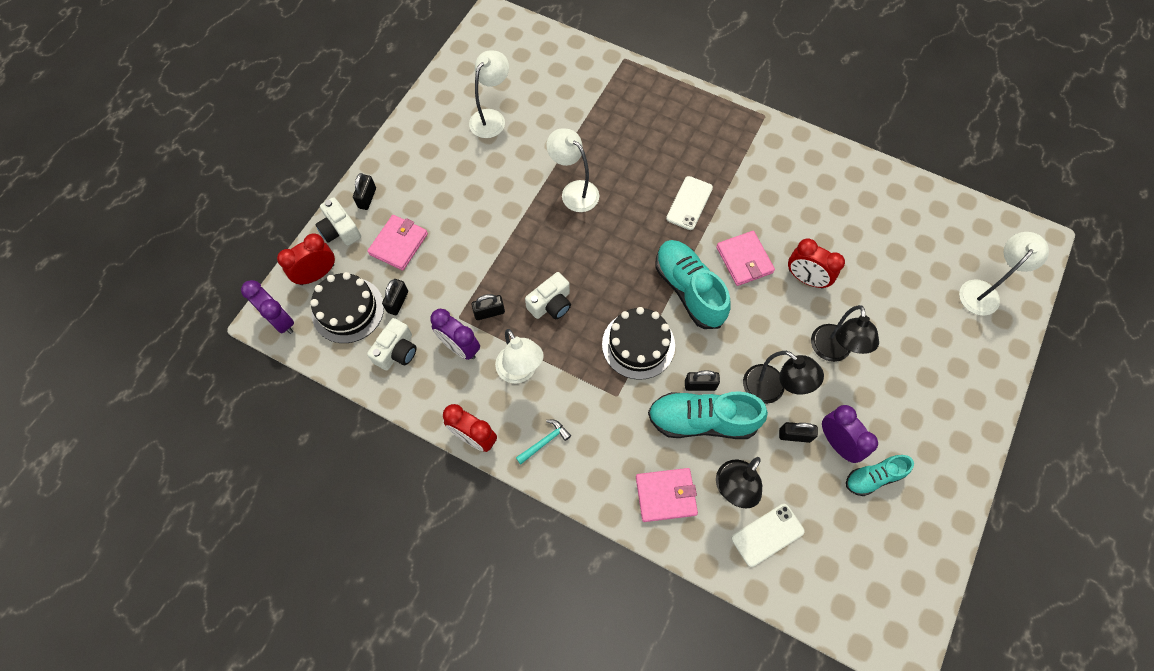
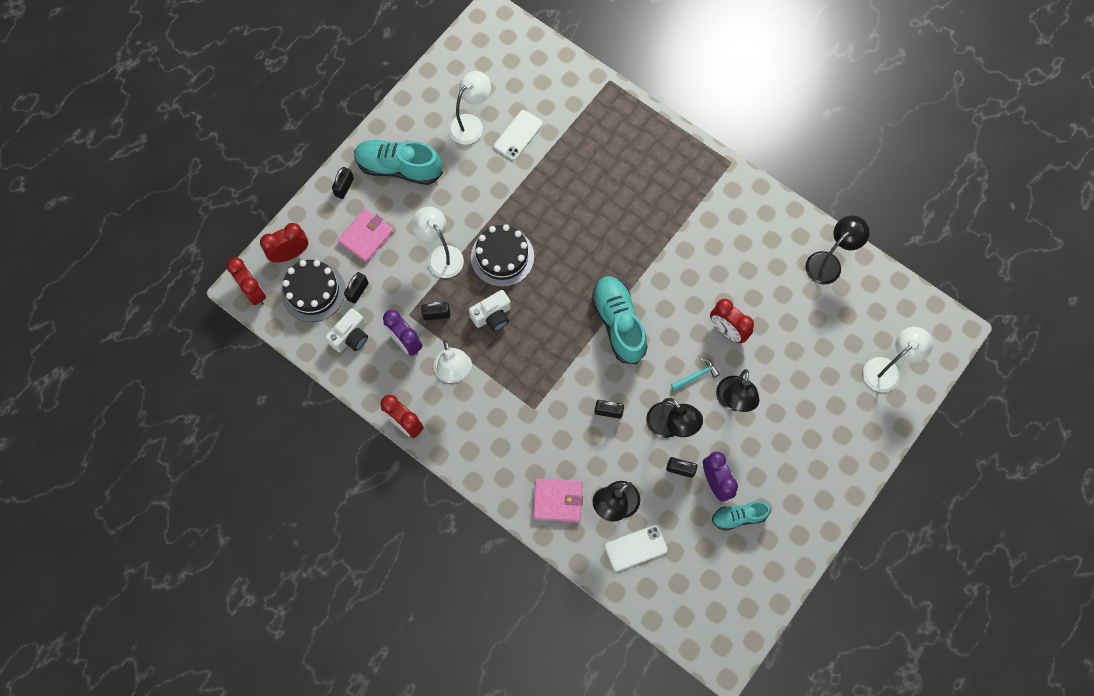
camera: 10 degrees right, 5 degrees up
(280, 321) = (253, 291): purple clock -> red clock
(340, 230) = (316, 214): white camera -> none
(544, 442) = (464, 438): turquoise hammer -> turquoise hammer (696, 376)
(574, 191) = (534, 211): white lamp -> white lamp (441, 255)
(638, 345) = (562, 366): black cake -> black cake (502, 257)
(689, 203) = (638, 240): white phone -> white phone (518, 135)
(702, 420) = (603, 443): turquoise shoe -> turquoise shoe (399, 167)
(744, 260) = (675, 303): pink wallet -> none
(890, 195) = (828, 263): none -> black lamp

